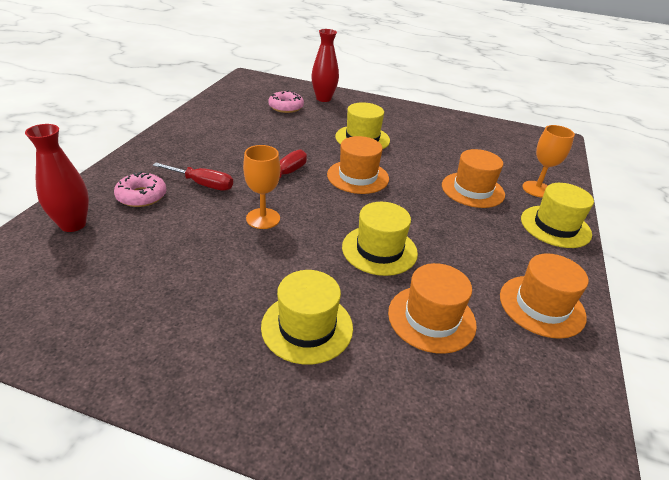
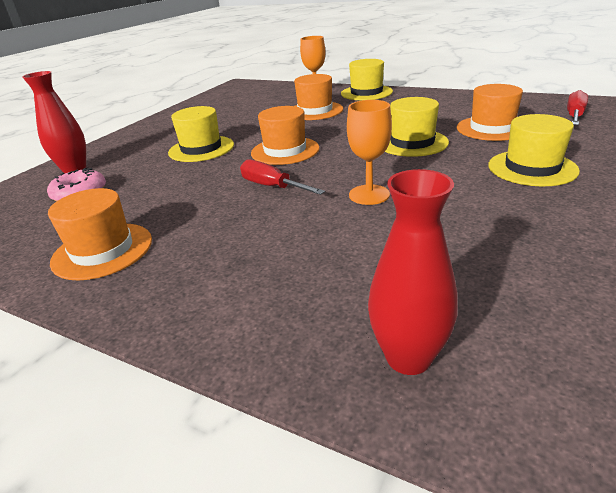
camera: 75 degrees left, 5 degrees down
(142, 196) = (317, 292): pink donut -> none
(202, 184) = (287, 241): red screwdriver -> red screwdriver (574, 116)
(541, 306) = (460, 101): orange hat -> orange hat (102, 250)

